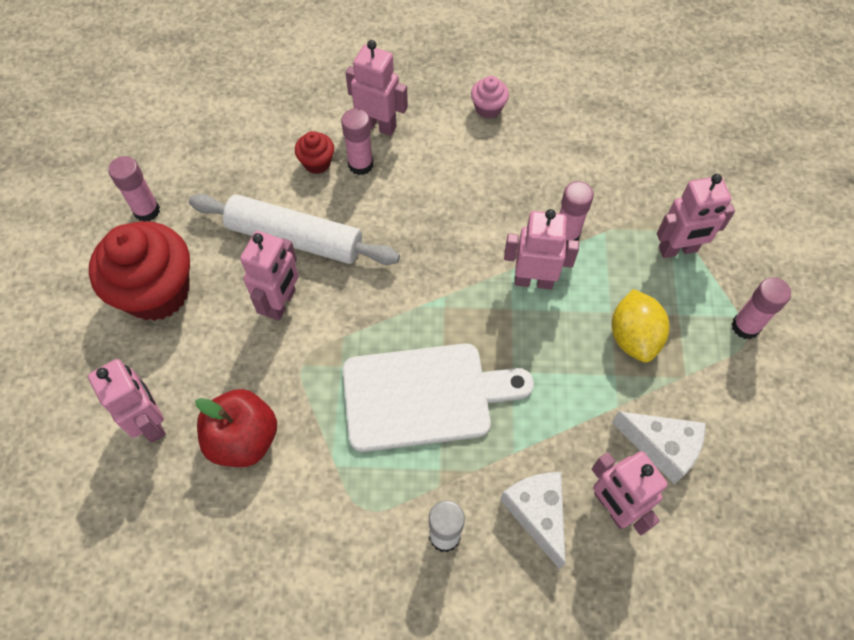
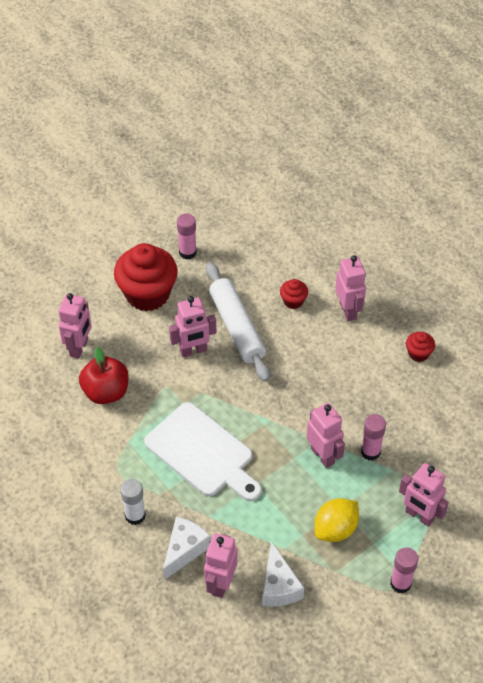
camera: 50 degrees right, 10 degrees down
(360, 165) = (313, 321): pink glue stick -> none
(488, 108) = (418, 353): pink cupcake -> red cupcake

